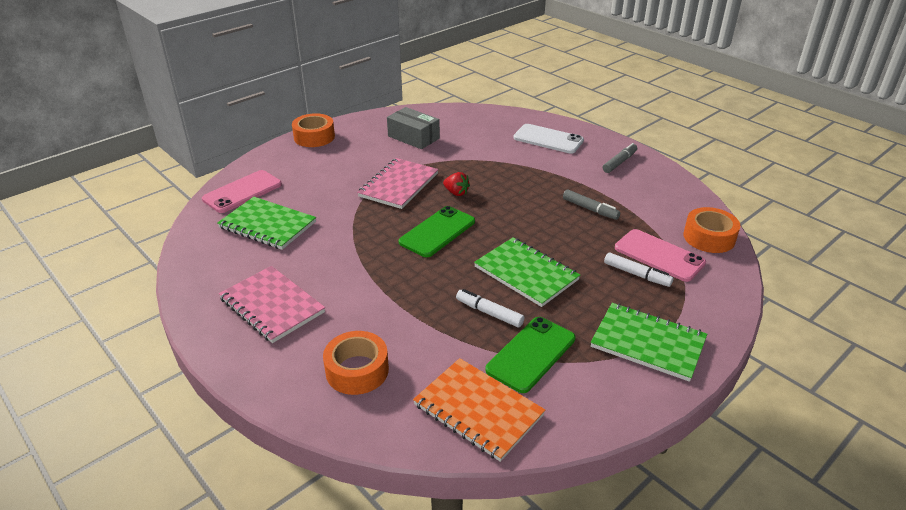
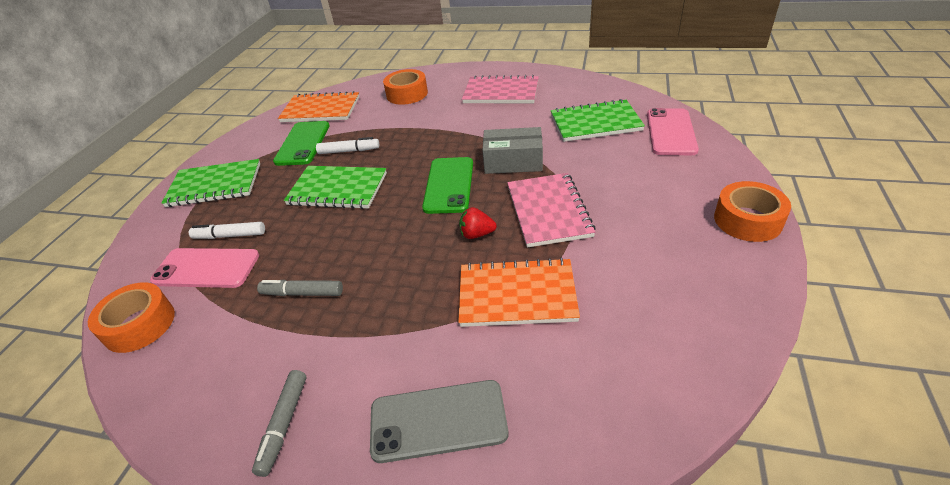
camera: 150 degrees right, 5 degrees up
(413, 137) = (639, 293): grey box -> grey box (513, 162)
(469, 159) = (517, 295): none -> orange notebook
(548, 139) = (438, 421): white phone -> grey phone

